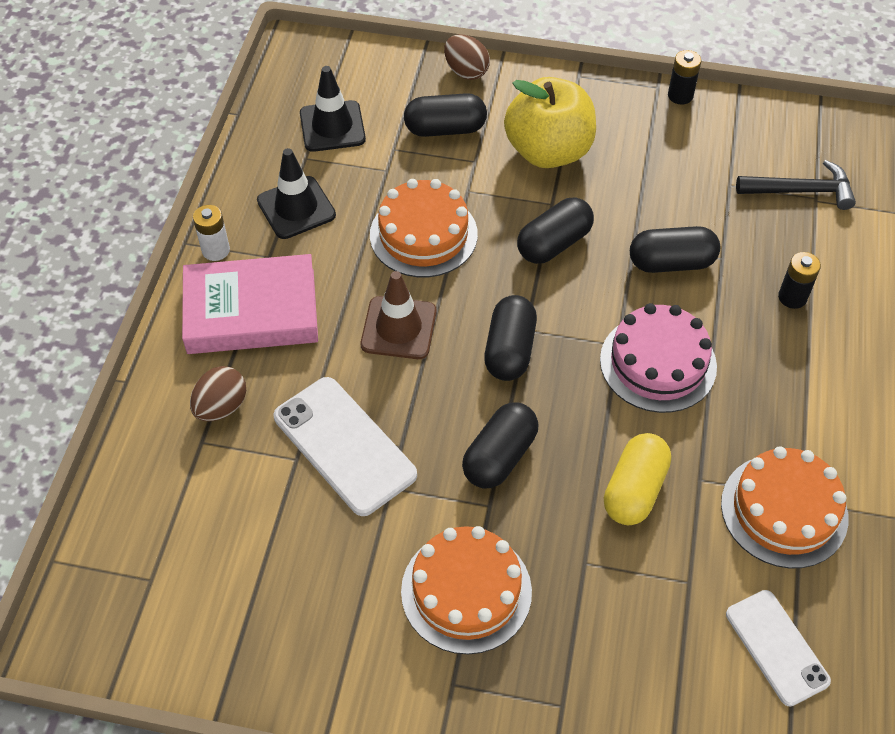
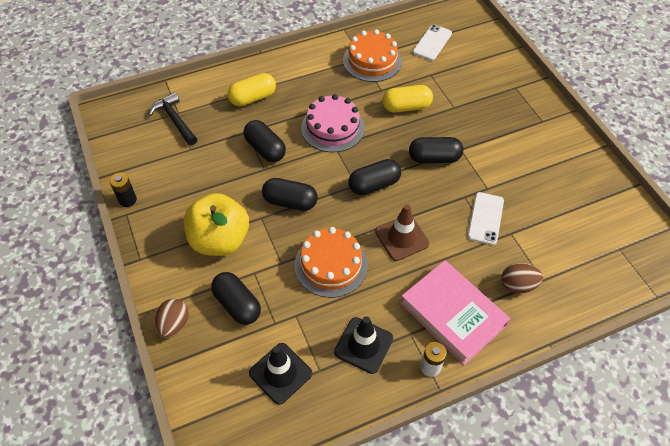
camera: 125 degrees left, 0 degrees up
(344, 445) = (485, 218): white phone -> white phone, size x0.66
(466, 591) = (504, 136): orange cake -> none
(792, 297) = (253, 98): black battery -> yellow capsule

